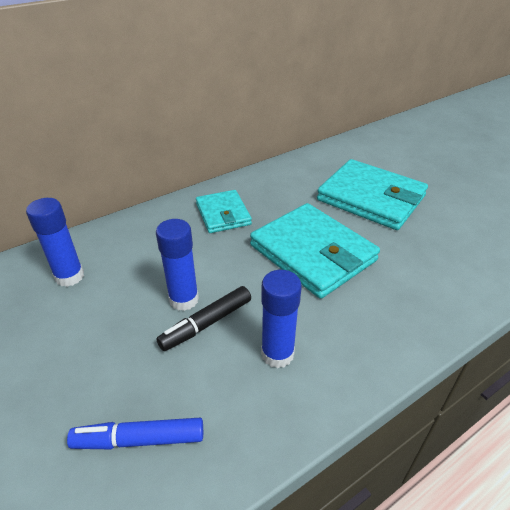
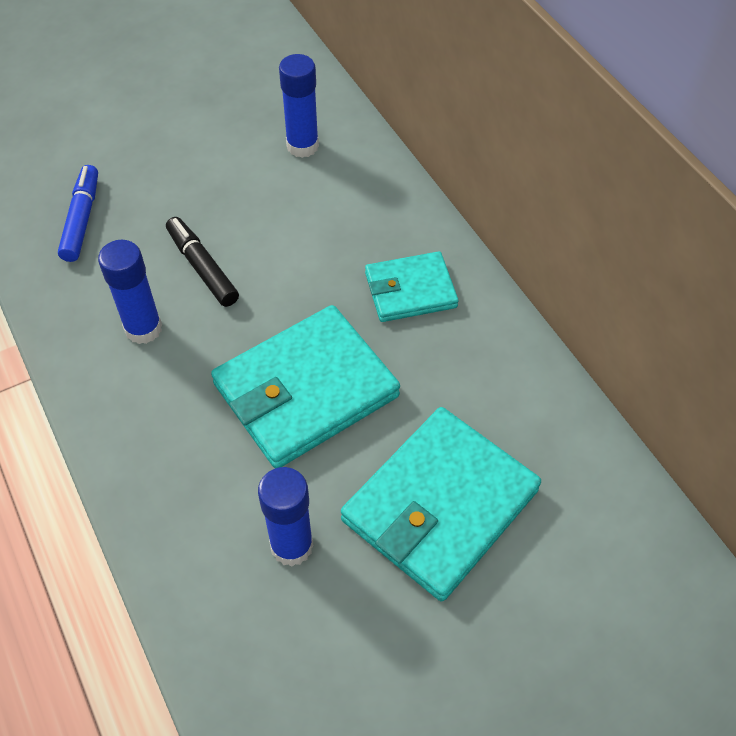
camera: 95 degrees right, 15 degrees up
(184, 299) = (244, 247): blue glue stick -> blue glue stick (292, 546)

